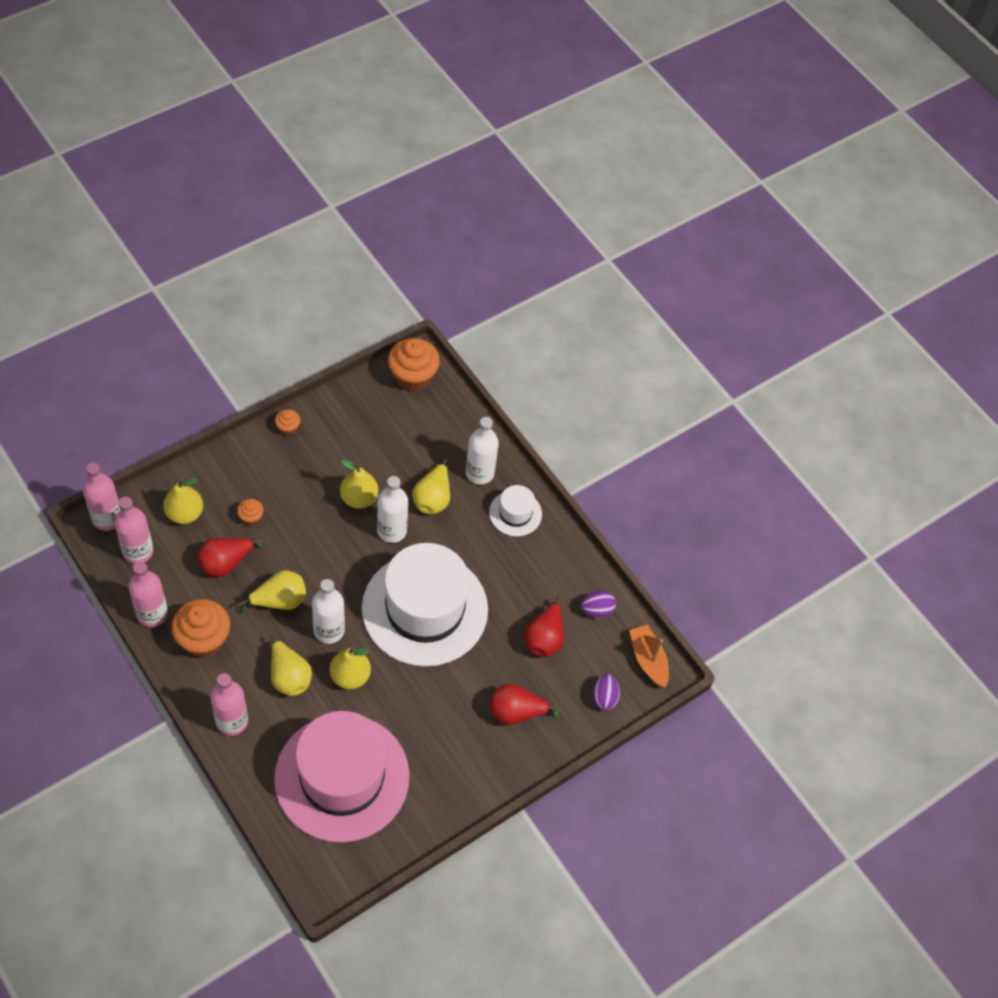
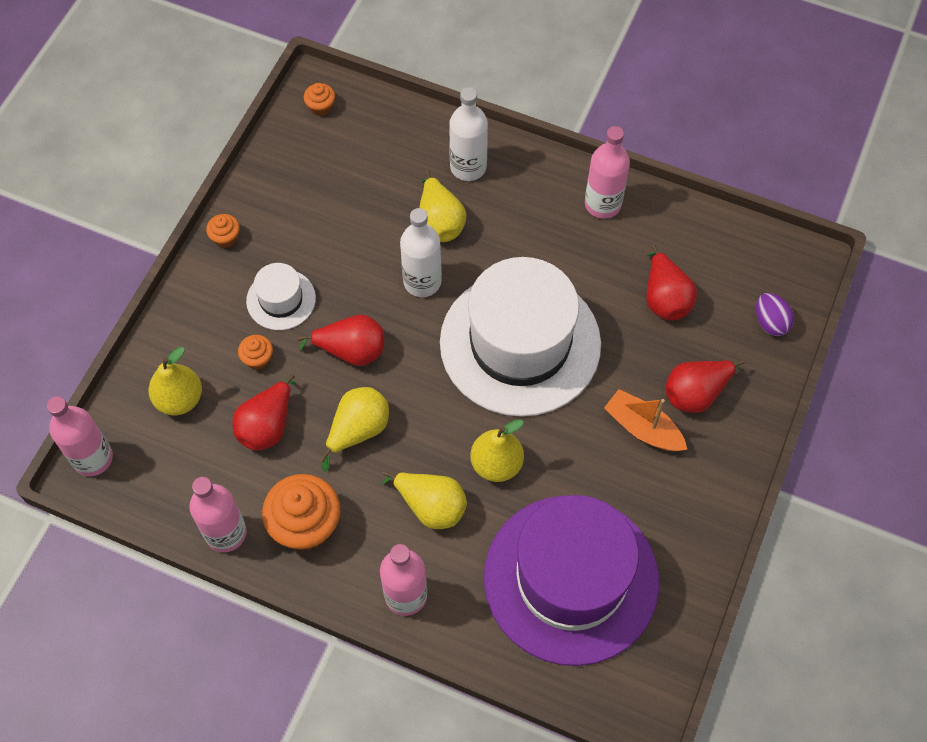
camera: 25 degrees left, 5 degrees up
(138, 551) = (157, 473): pink bottle -> pink bottle (602, 204)
(313, 548) = (351, 351): none -> red pear
(329, 630) = (436, 429): white bottle -> none
(342, 777) = (571, 579): pink hat -> purple hat
(359, 498) = (361, 268): yellow pear -> none
(412, 376) = (321, 107): orange cupcake -> orange cupcake, size x0.48
(515, 513) = (536, 187): white hat -> white hat (281, 299)
(597, 610) = (694, 238): purple egg -> none
(648, 660) = (782, 257): orange boat -> orange boat (643, 428)

